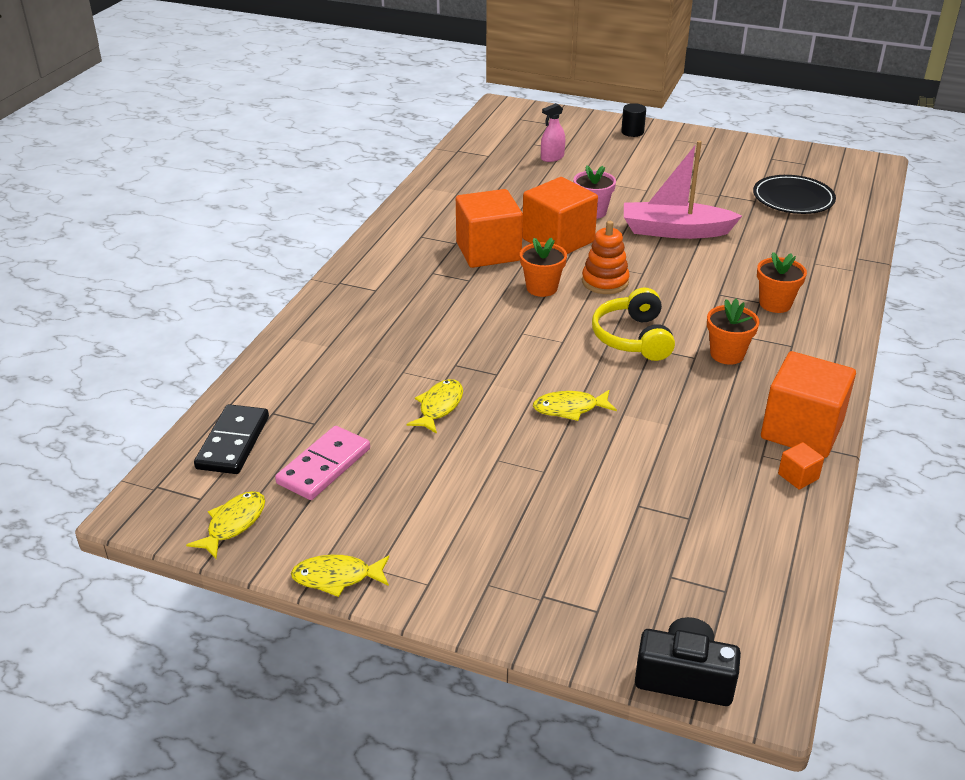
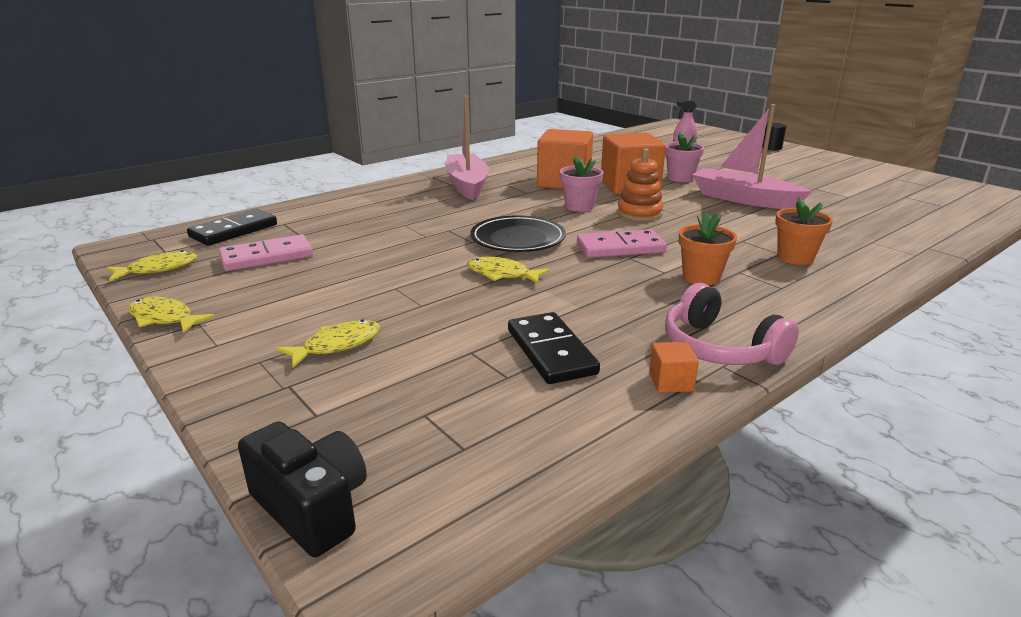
camera: 30 degrees right, 10 degrees down
(394, 286) = (467, 185): none -> pink boat
(439, 406) = (399, 248): yellow fish -> yellow fish (337, 345)
(542, 288) = (579, 206): orange flower pot -> pink flower pot
(633, 338) = (620, 248): yellow headphones -> pink domino
(694, 481) = (550, 351): none -> black domino
(793, 199) = (891, 202): black plate -> black plate (518, 239)
(801, 430) = (719, 348): orange cube -> pink headphones

